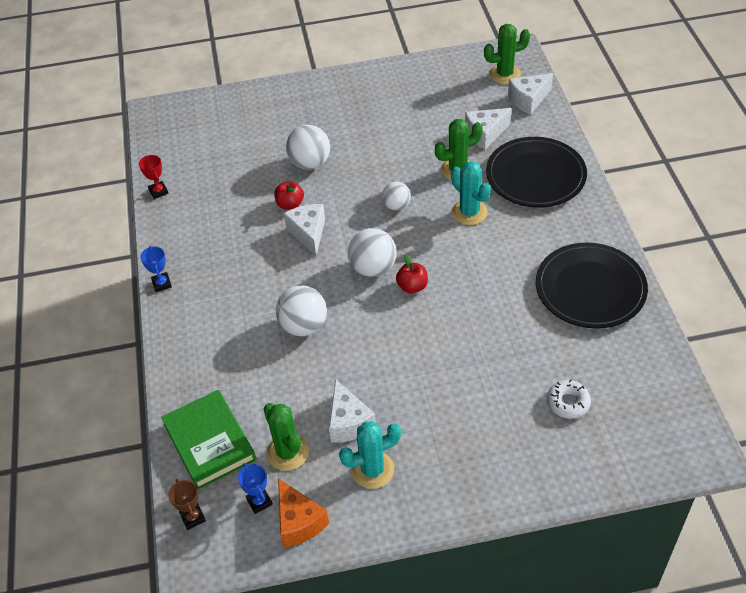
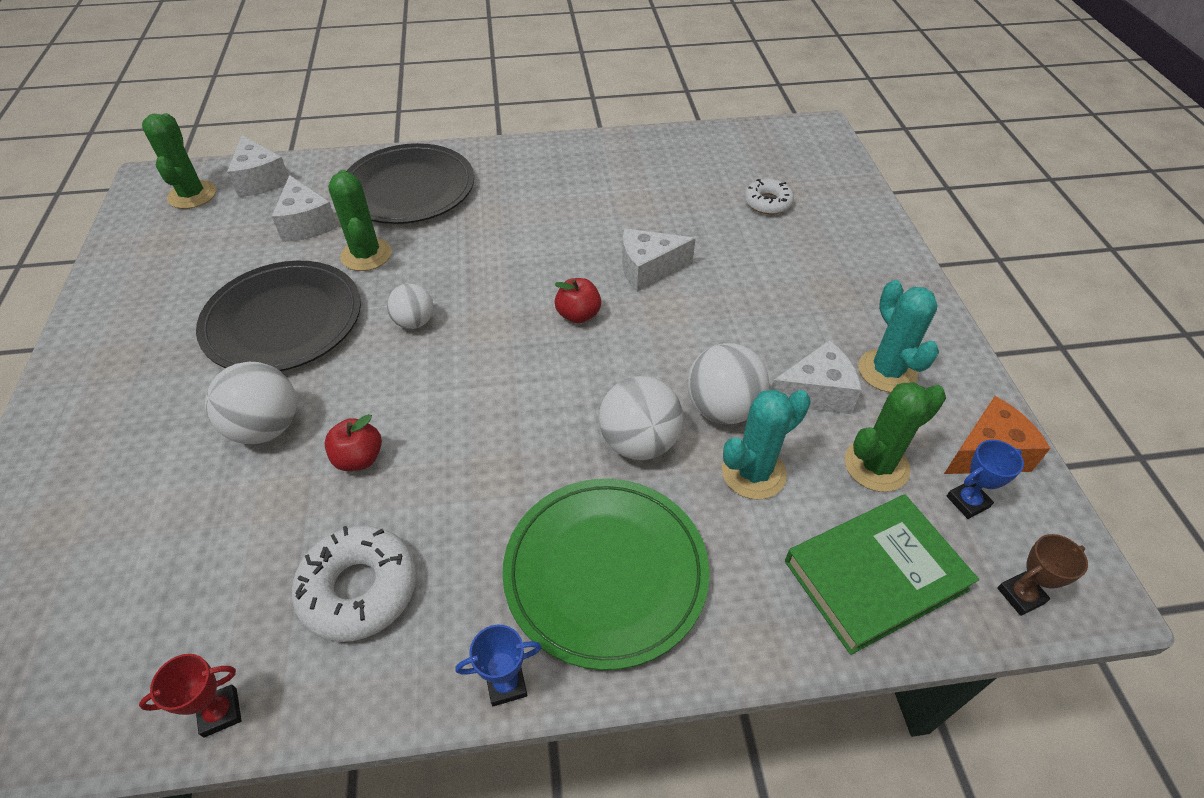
camera: 90 degrees left, 0 degrees up
(213, 222) = (359, 589): none -> white donut
(217, 316) = (605, 572): none -> green plate
(308, 233) = (438, 433): white cheese -> white cheese (648, 269)
(373, 268) = (535, 354): white ball -> white ball (722, 408)
(469, 212) = (454, 251): turquoise cactus -> turquoise cactus (753, 472)
(590, 289) = (607, 169): black plate -> black plate (283, 321)

